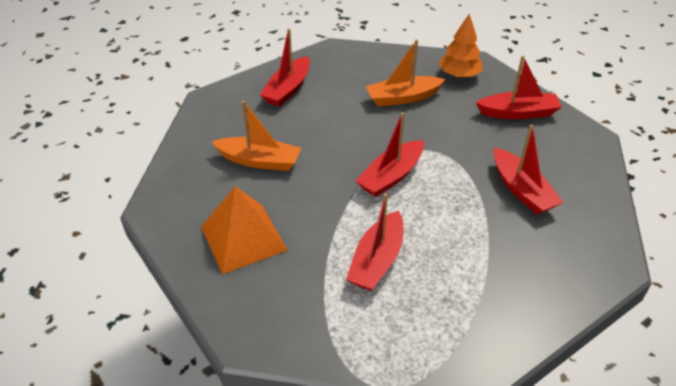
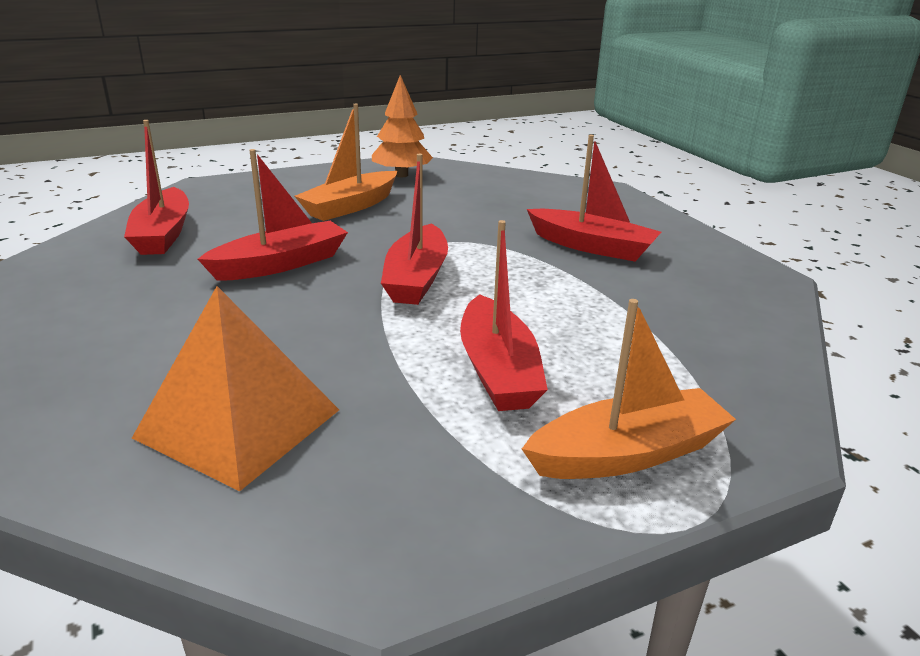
camera: 35 degrees left, 15 degrees down
(259, 161) = (182, 319): orange boat -> orange boat (627, 453)
(518, 113) = (506, 189): red boat -> red boat (281, 264)

